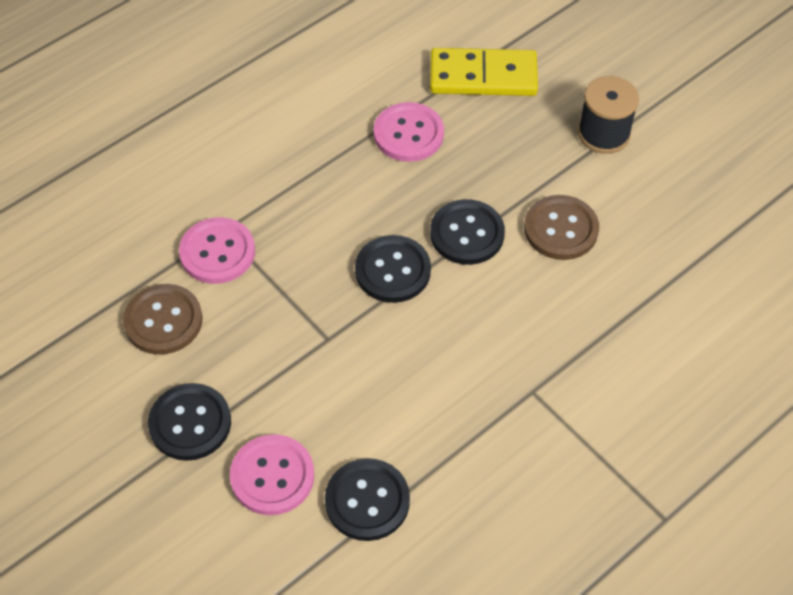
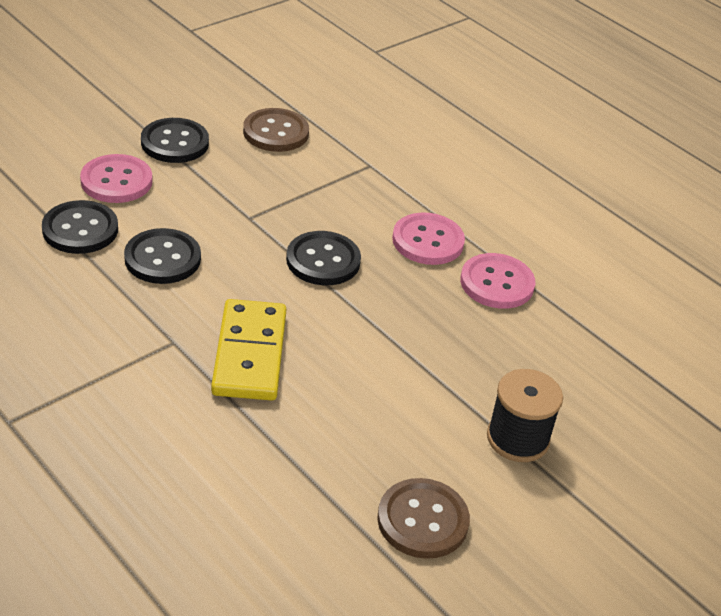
camera: 85 degrees right, 15 degrees down
(217, 252) = (346, 161): pink button -> pink button (428, 241)
(467, 234) = (368, 314): black button -> black button (162, 258)
(483, 76) = (589, 345): yellow domino -> yellow domino (250, 354)
(561, 229) = (375, 385): brown button -> brown button (422, 520)

